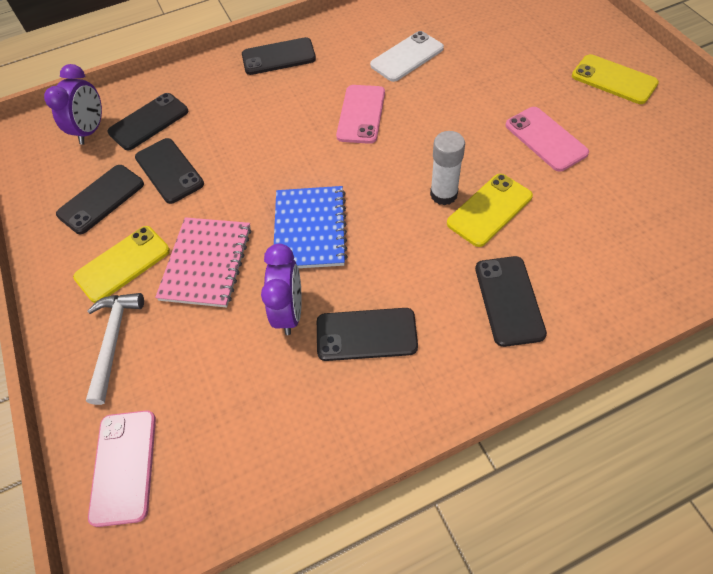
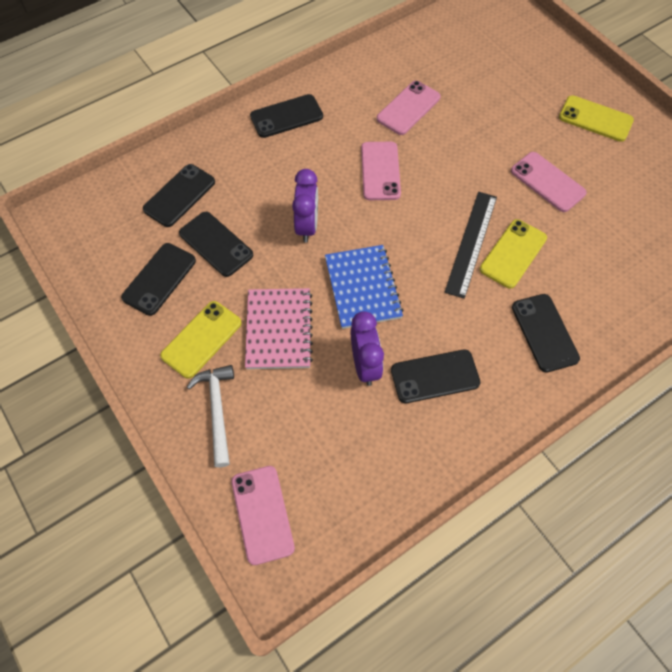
camera: 15 degrees left, 5 degrees up
(91, 130) = (124, 209): purple clock -> purple clock (307, 226)
(407, 57) = (408, 108): white phone -> pink phone
(443, 194) = (471, 243): white glue stick -> black ruler

